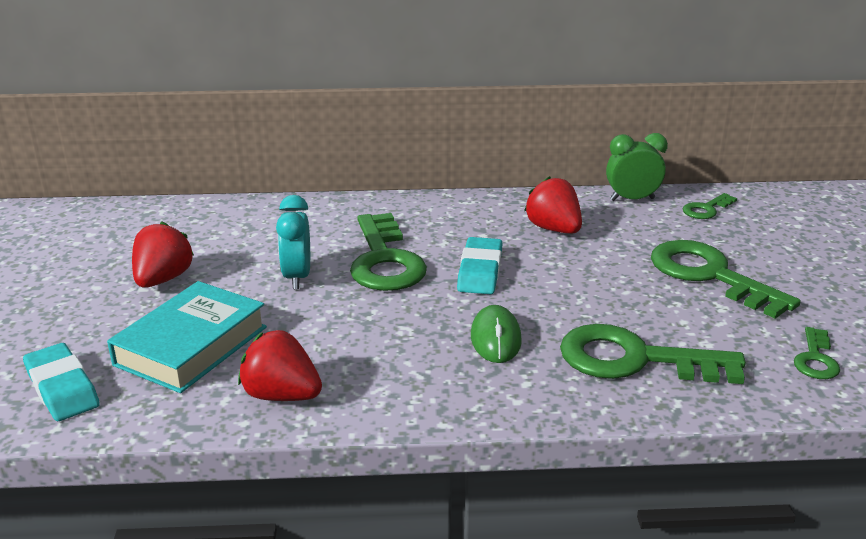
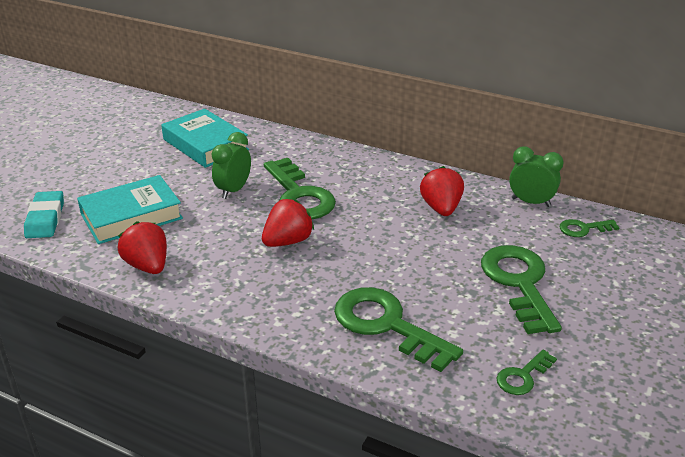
camera: 30 degrees right, 5 degrees up
(163, 279) = (157, 167): red strawberry -> red strawberry (288, 241)
(201, 238) = (205, 144): none -> turquoise book
(297, 277) = (233, 190): turquoise clock -> green clock
(385, 260) = (299, 196): green key -> green key turned 45 degrees counterclockwise
(480, 271) = (353, 224): turquoise eraser -> none
(496, 338) = (310, 276): green mouse -> none

